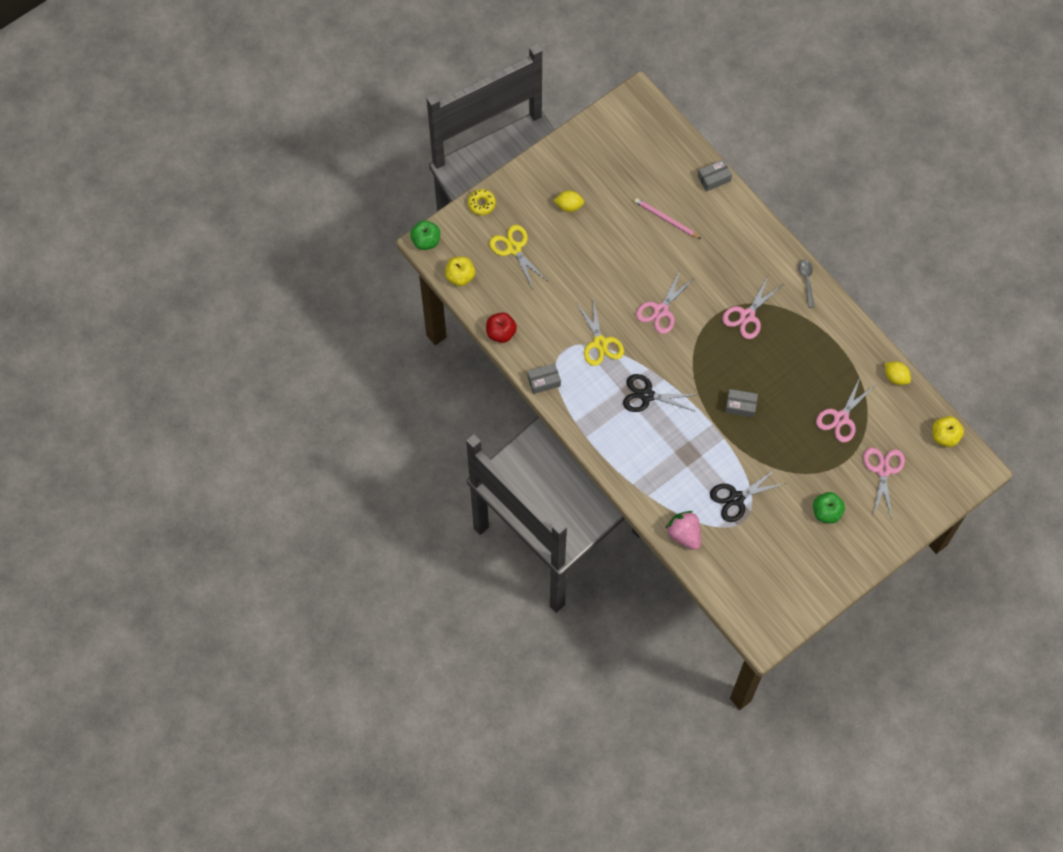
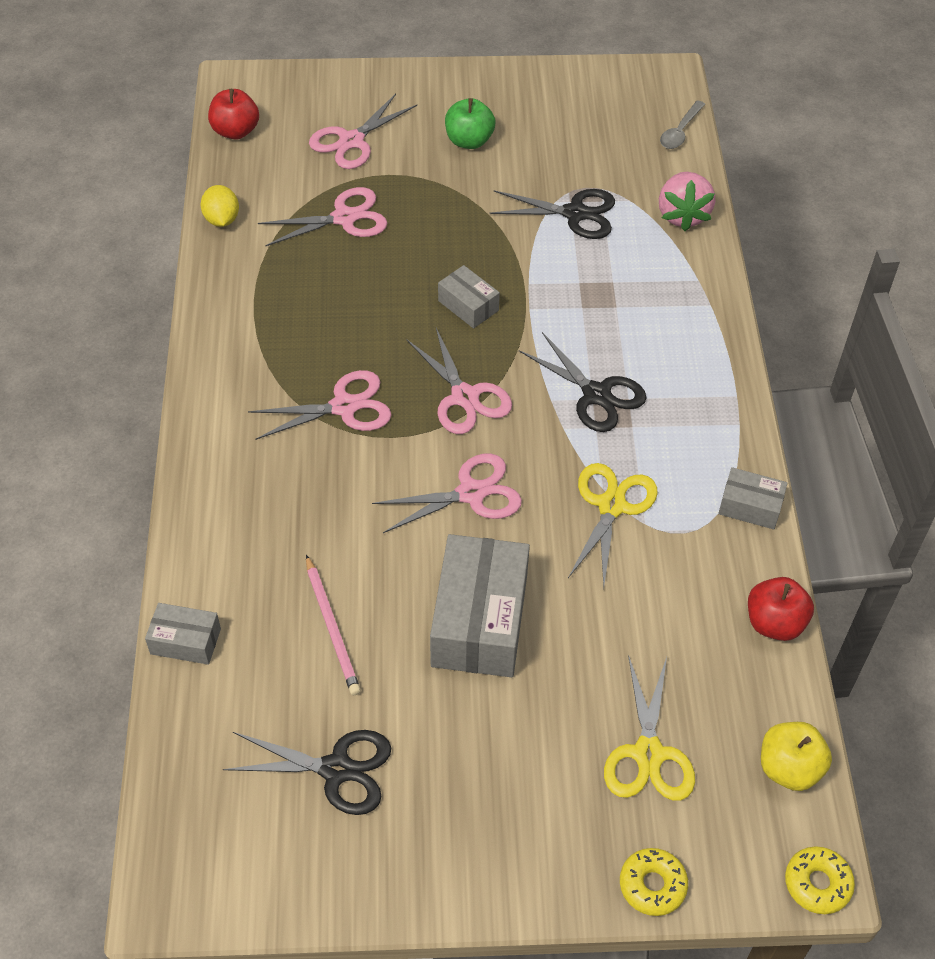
camera: 145 degrees left, 15 degrees down
(426, 241) = (817, 883): green apple -> yellow donut
(569, 206) = (483, 766): yellow lemon -> none
(613, 258) = (479, 621): none -> grey box
(619, 171) = (336, 769): none -> black scissors
(701, 355) = (464, 397): none -> pink scissors
(806, 281) = (207, 398): grey spoon -> grey spoon (680, 132)
(945, 436) = (235, 131): yellow apple -> red apple

